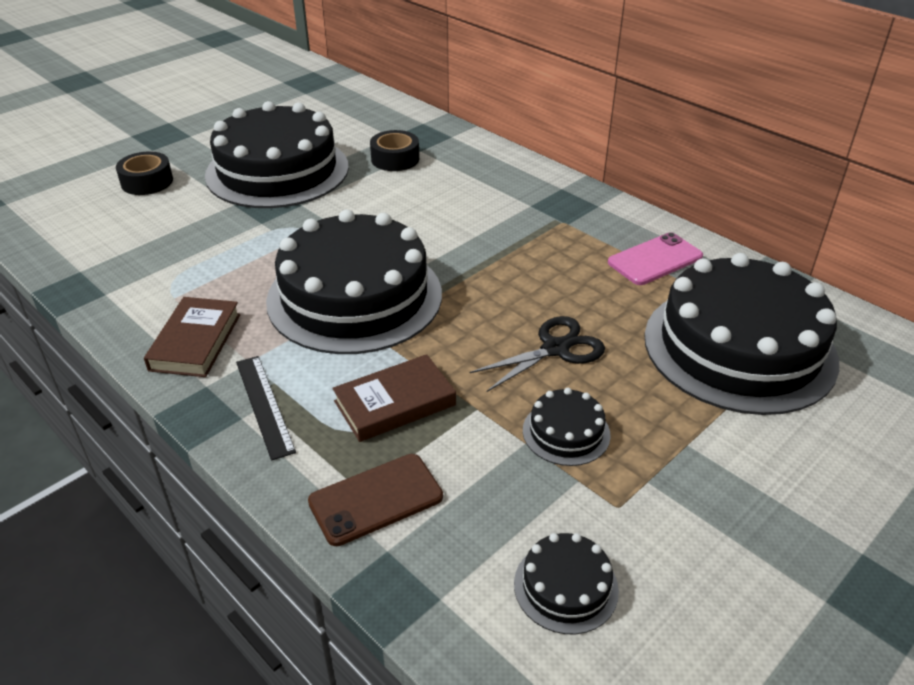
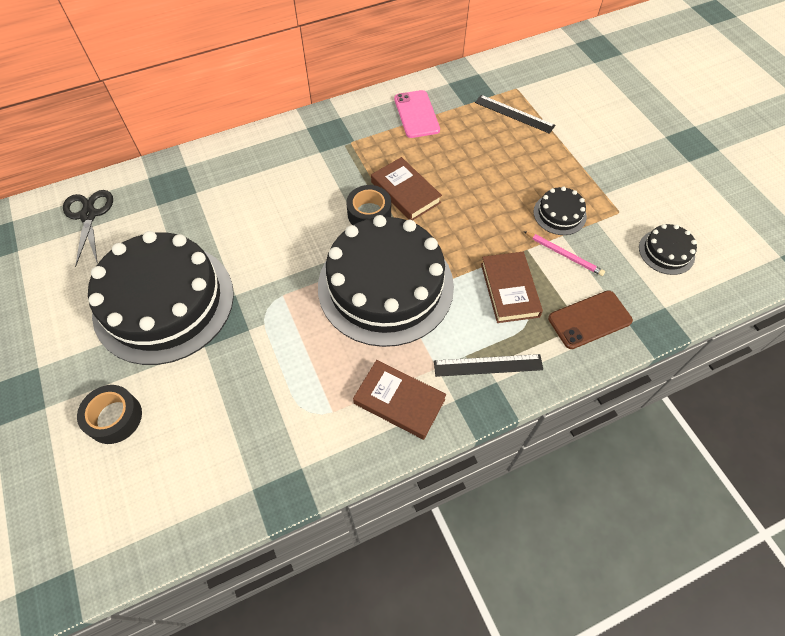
camera: 70 degrees left, 20 degrees up
(376, 499) = (589, 320): brown phone -> brown phone turned 75 degrees clockwise
(395, 159) = (199, 212): black tape -> black tape (369, 213)
(487, 450) = (564, 254): none -> pink pencil
(510, 280) = (405, 192): none -> brown book
(555, 349) = (486, 193): black scissors -> black scissors (88, 215)
(739, 347) = (514, 114): black cake -> black ruler

